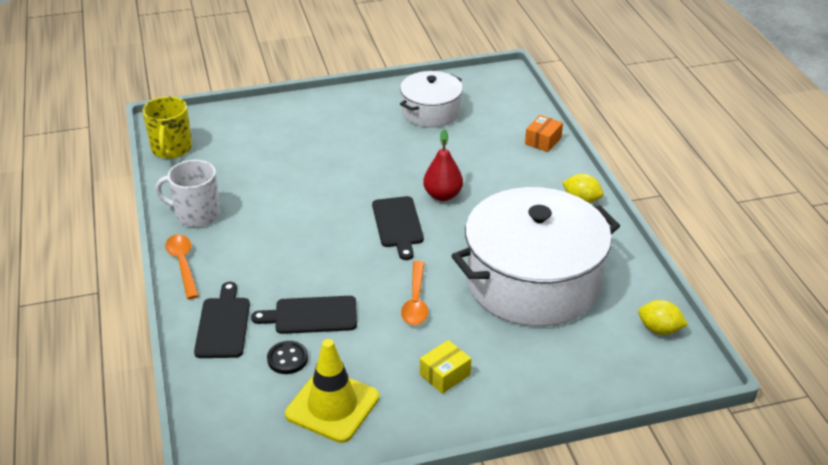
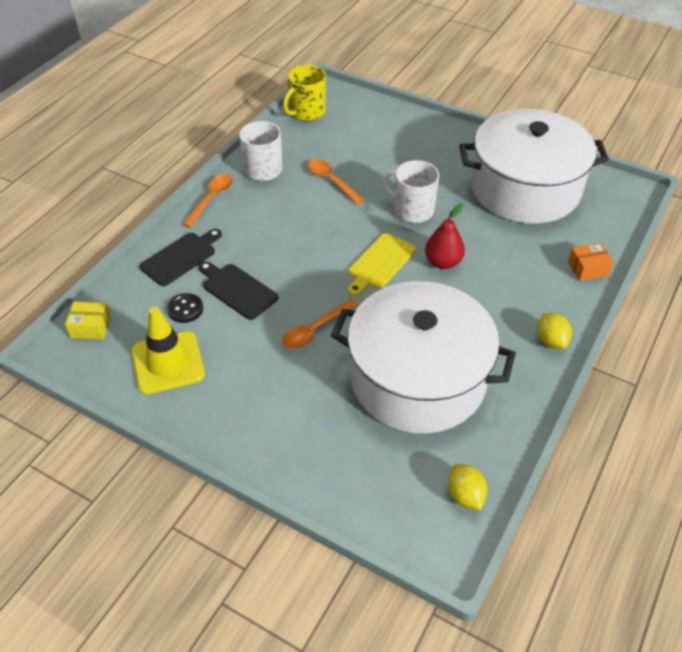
camera: 45 degrees right, 10 degrees up
(272, 189) = (331, 181): none -> orange spoon
(369, 173) = (412, 210): none -> white mug
(398, 225) = (380, 263): black cutting board -> yellow cutting board
(431, 112) = (525, 188): white pot -> white pot, size x1.85
(445, 374) = (262, 399): yellow box -> yellow box (91, 327)

